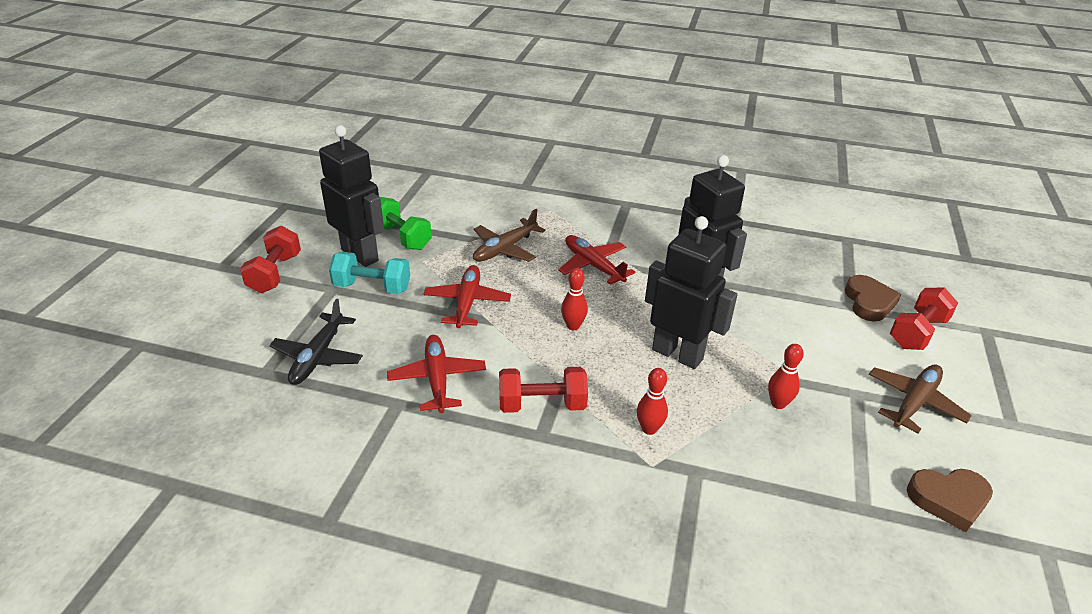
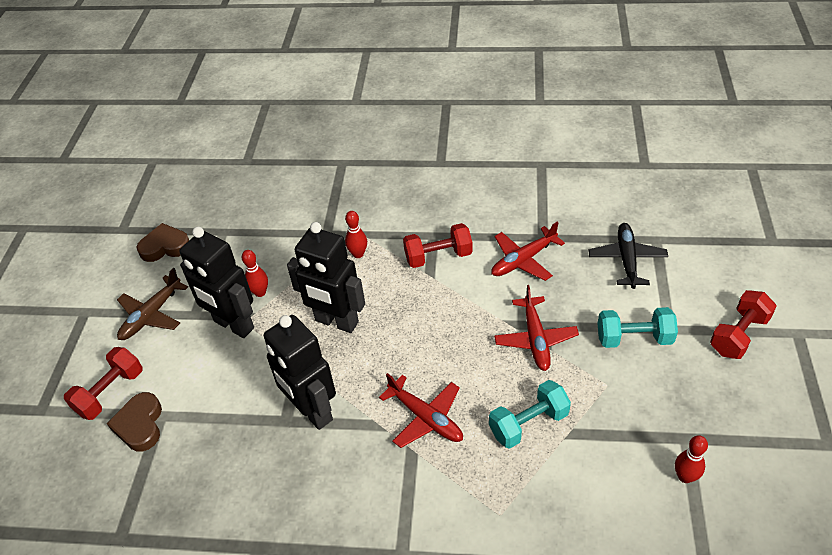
camera: 175 degrees right, 10 degrees up
(275, 273) = (738, 335): red dumbbell -> red dumbbell turned 45 degrees clockwise
(360, 255) = (676, 379): black robot -> black robot (233, 325)
(401, 237) = (652, 417): green dumbbell -> none
(437, 379) = (523, 260): red plane -> red plane turned 75 degrees clockwise
(505, 249) = (528, 423): brown plane -> turquoise dumbbell
(573, 326) = (430, 333): red bowling pin -> red bowling pin (685, 477)

